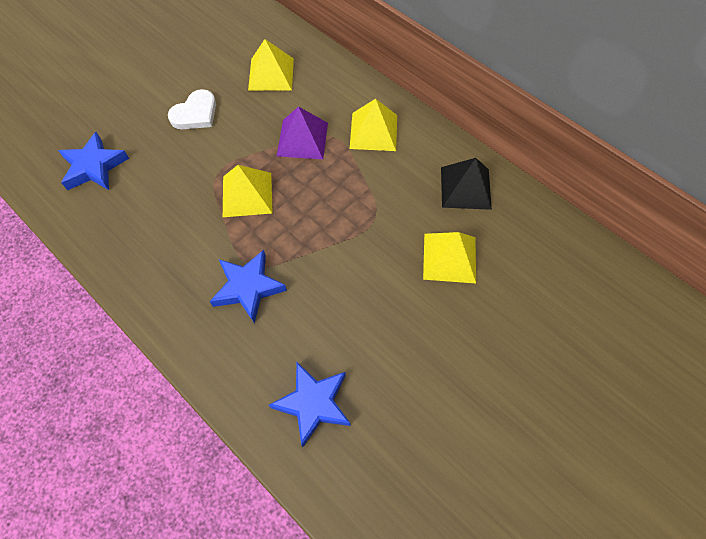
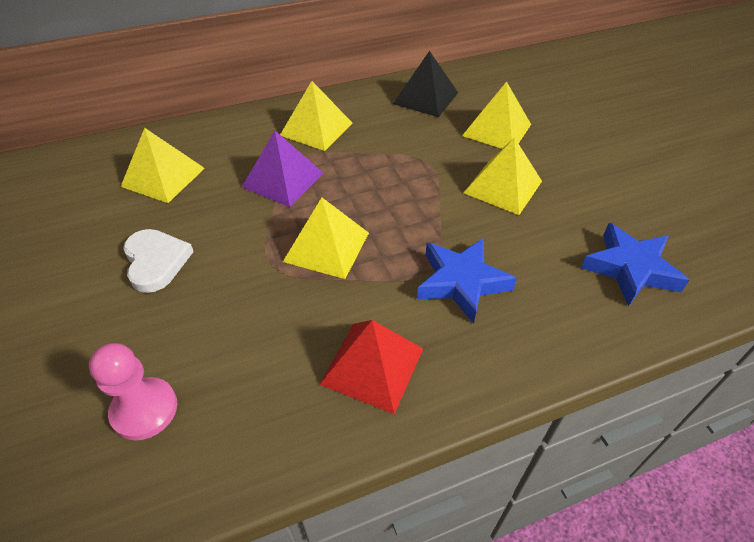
camera: 65 degrees left, 15 degrees down
(94, 167) = (144, 410): blue star -> pink pawn
(158, 260) = (372, 366): none -> red pyramid
(370, 284) = (502, 187): none -> yellow pyramid

